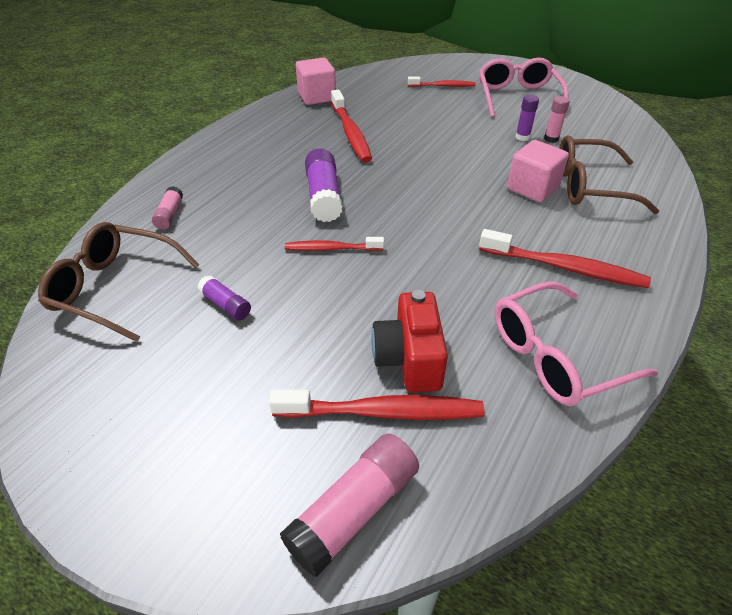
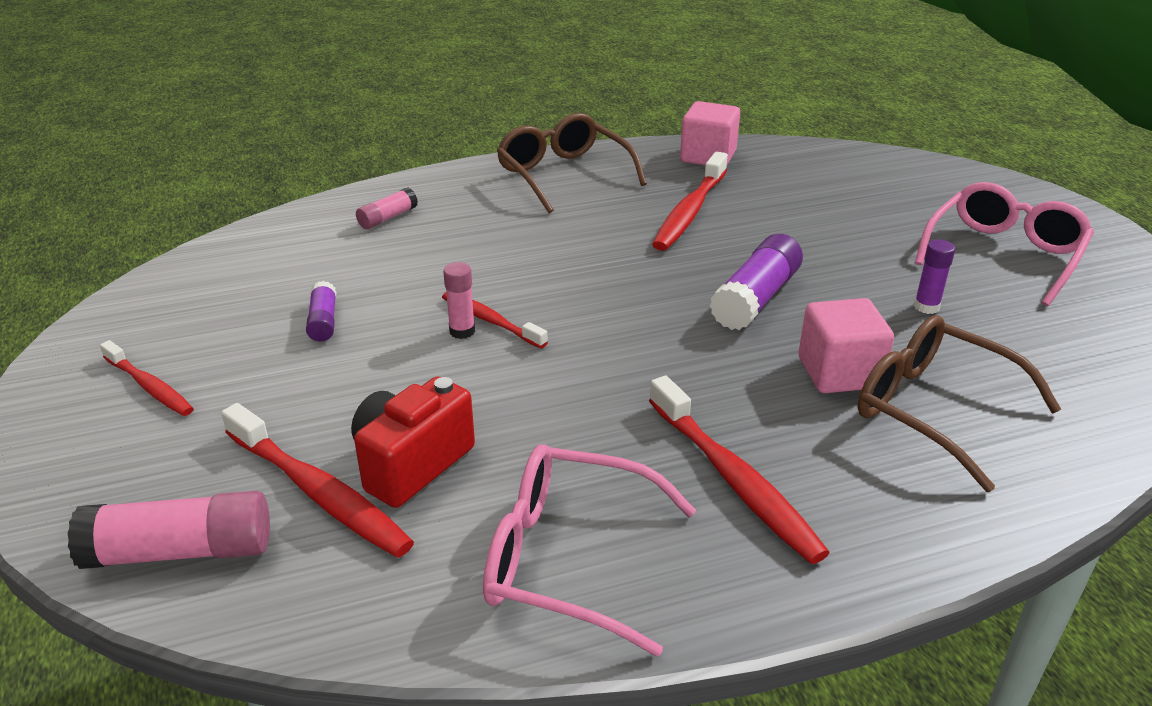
camera: 40 degrees right, 10 degrees down
(115, 288) = (259, 261): brown glasses -> brown glasses (563, 175)
(323, 196) = (559, 265): purple glue stick -> purple glue stick (756, 298)
(443, 86) = (903, 201): red toothbrush -> red toothbrush (150, 386)
(551, 139) = (971, 327): pink glue stick -> pink glue stick (462, 331)

